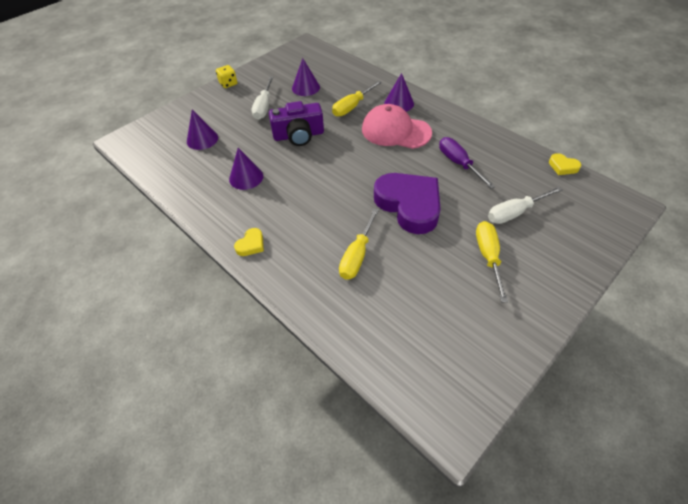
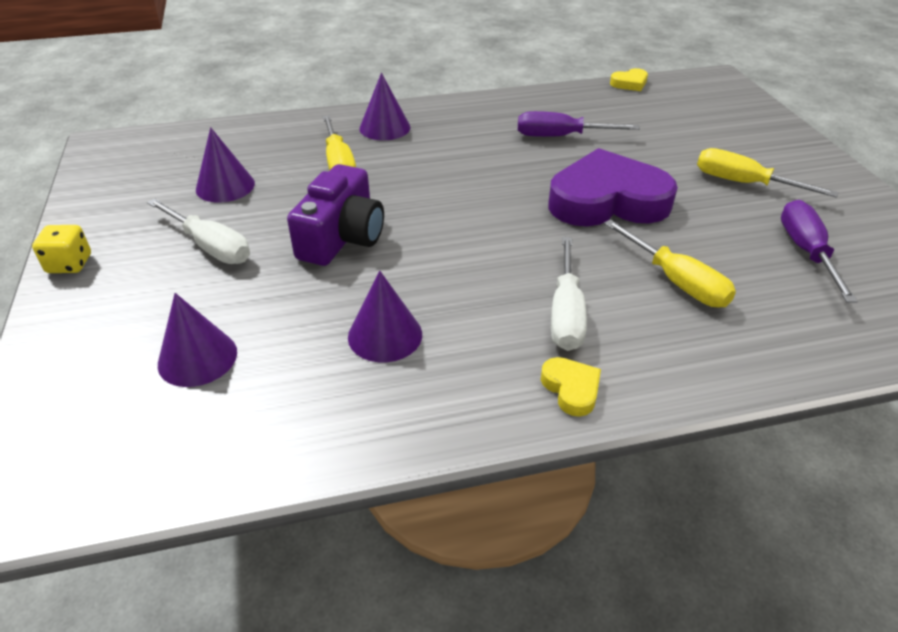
camera: 60 degrees left, 10 degrees down
(395, 131) = (442, 153): pink cap -> none
(435, 305) = (806, 252): none -> purple screwdriver
(515, 213) = (681, 138): white screwdriver -> white screwdriver (566, 313)

